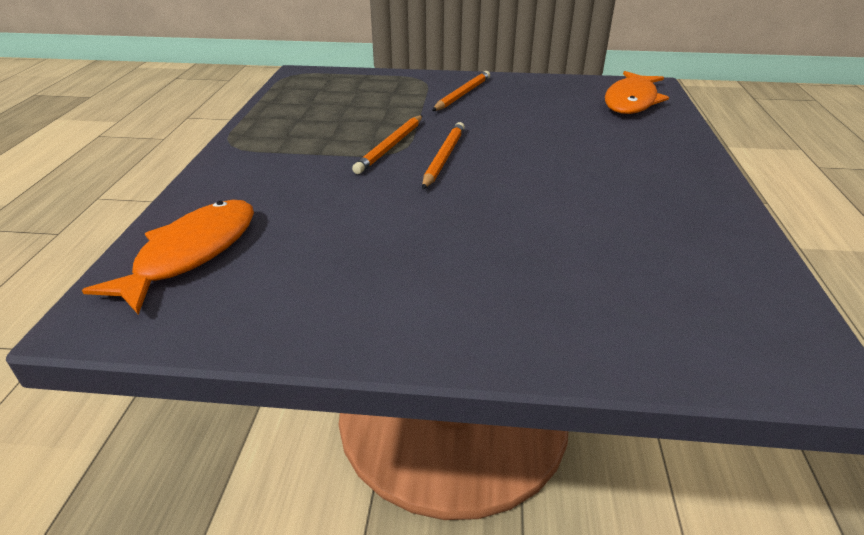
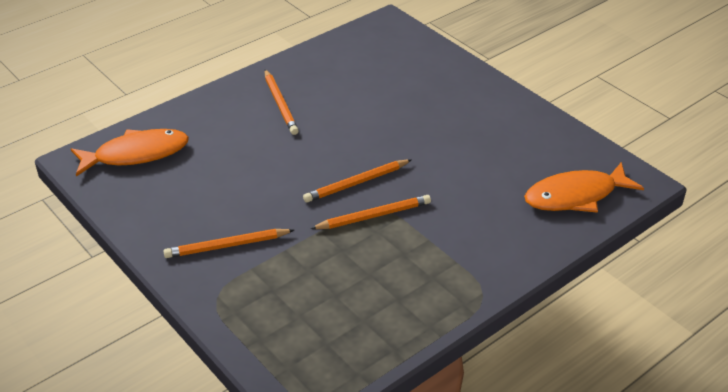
camera: 135 degrees left, 5 degrees up
(637, 177) = (280, 104): none -> orange pencil

